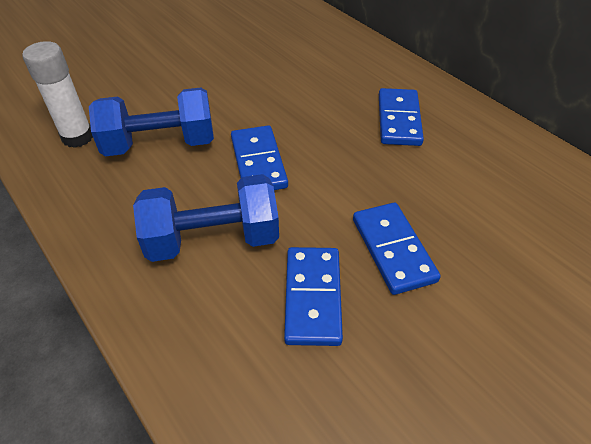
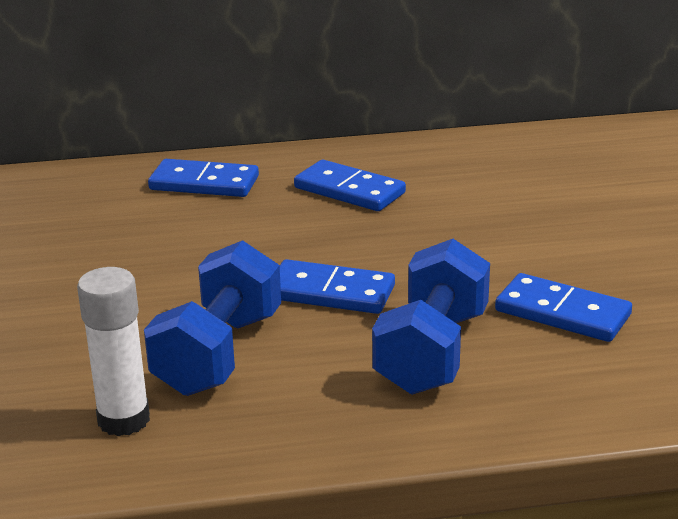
camera: 60 degrees left, 20 degrees down
(393, 249) = (535, 253): blue domino -> blue domino (204, 183)

